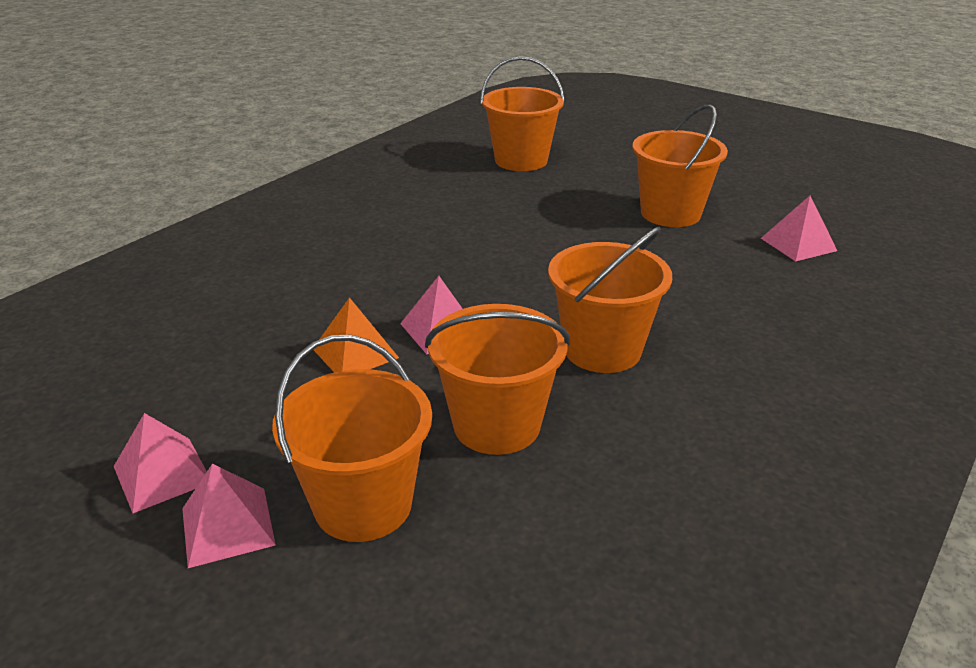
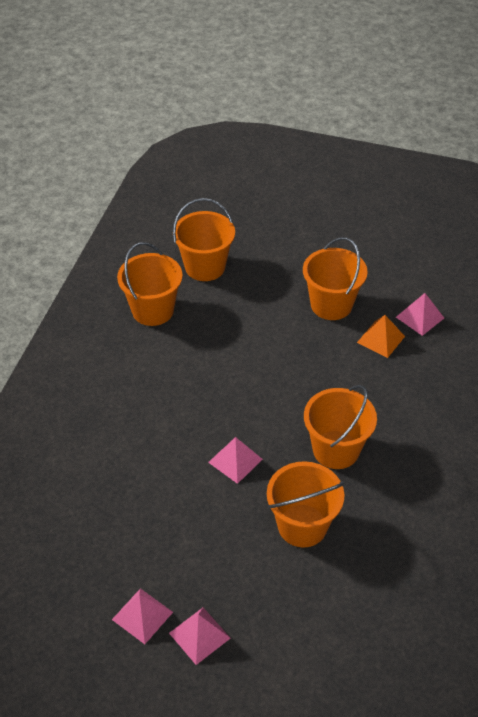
camera: 20 degrees left, 15 degrees up
(355, 353) = (195, 495): orange pyramid -> orange pyramid (381, 339)
(363, 504) = (260, 600): orange bucket -> orange bucket (152, 310)

